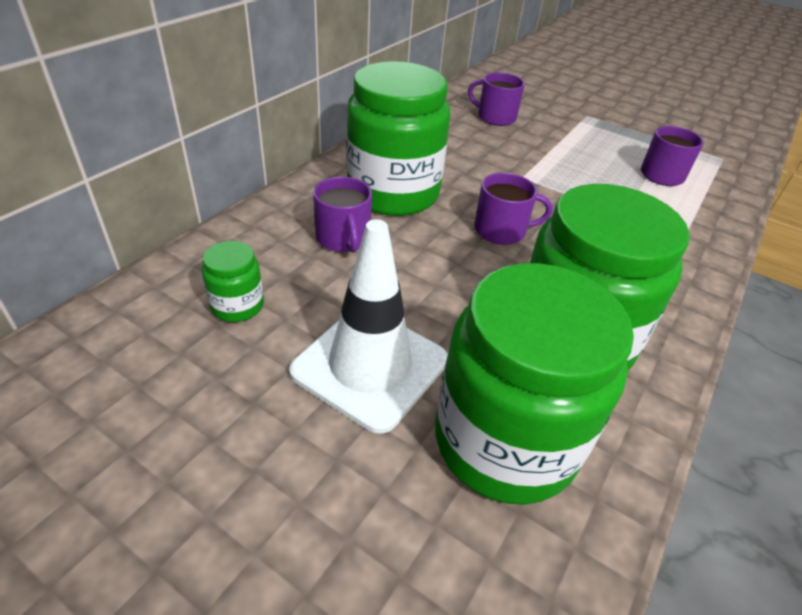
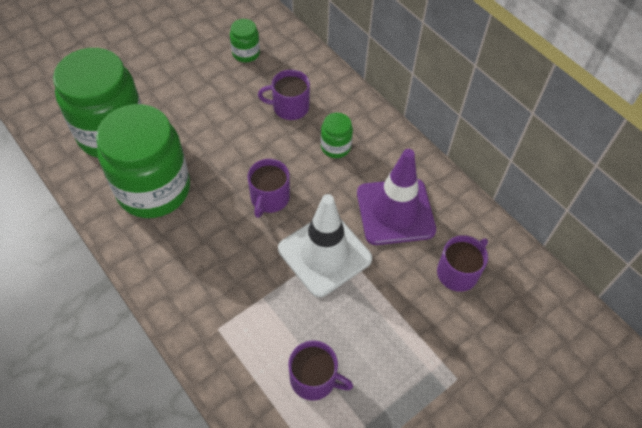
camera: 110 degrees right, 15 degrees up
(370, 366) = (181, 96): white traffic cone -> white traffic cone (324, 254)
(393, 193) = (335, 147): green jar -> green jar, size x0.43
(456, 149) = (395, 211): none -> purple traffic cone

